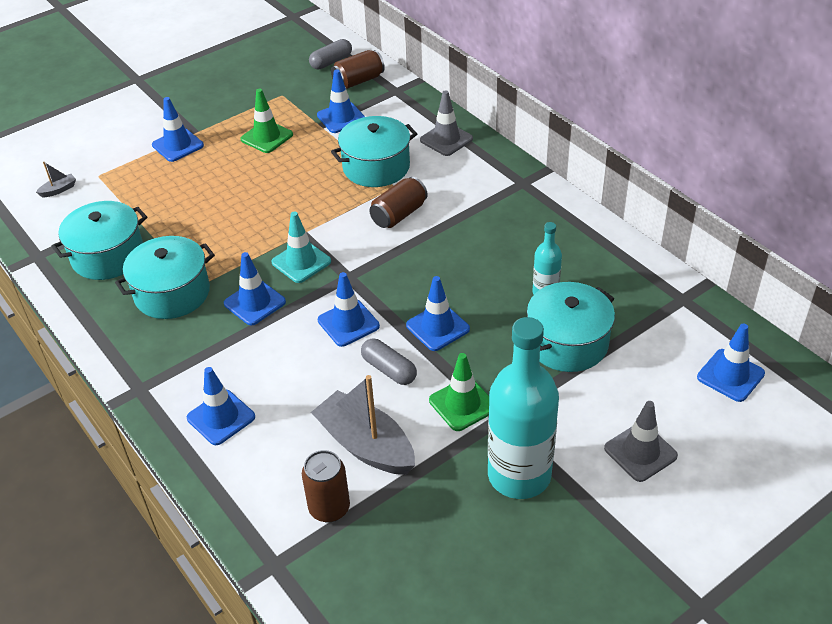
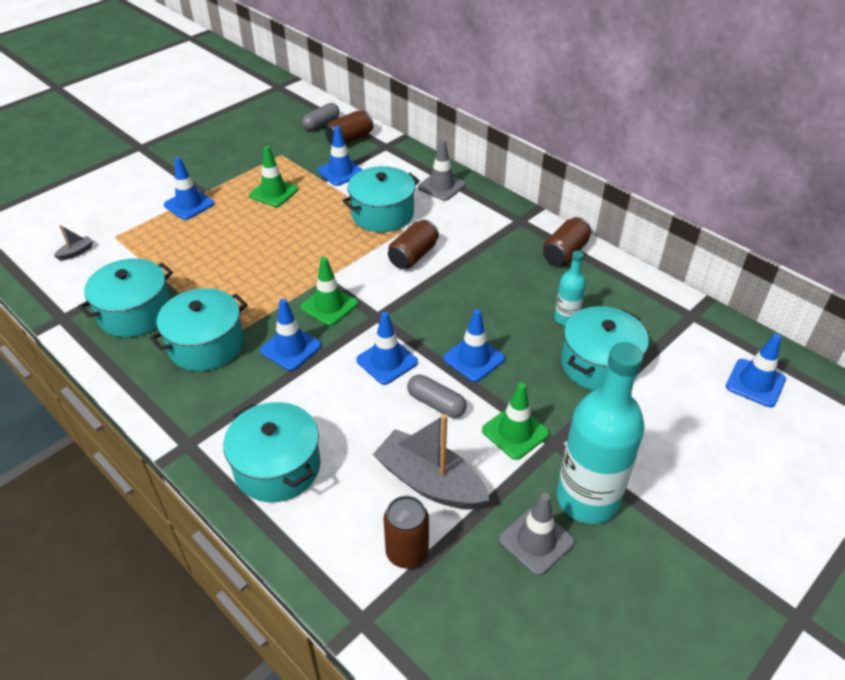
camera: 10 degrees left, 0 degrees up
(221, 417) = (277, 467): blue traffic cone -> turquoise pot
(301, 262) = (329, 306): turquoise traffic cone -> green traffic cone
(562, 222) = (565, 253): none -> brown can
(640, 452) = (695, 464): grey traffic cone -> grey traffic cone (536, 541)

